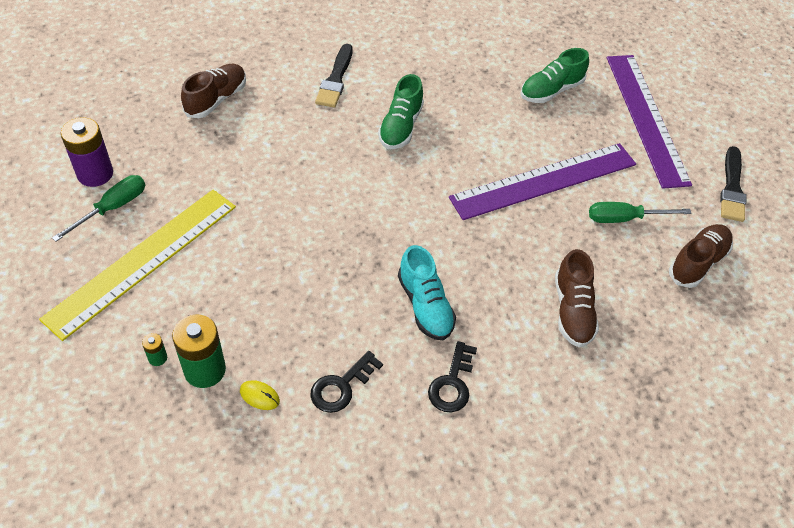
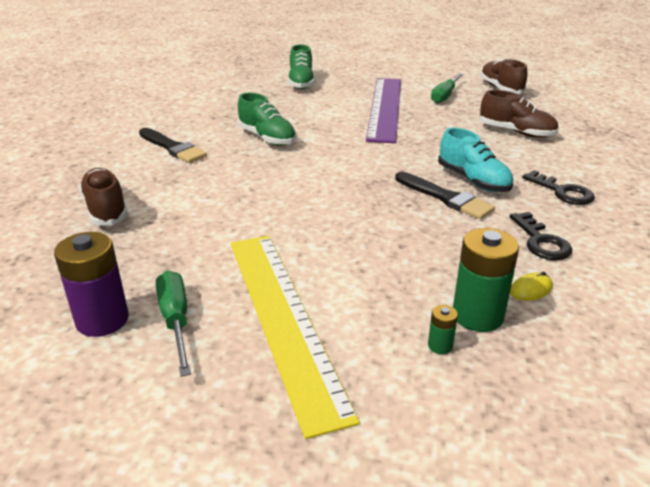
camera: 55 degrees left, 20 degrees down
(425, 306) = (473, 180): turquoise shoe -> turquoise shoe turned 45 degrees clockwise
(646, 118) = (362, 67): purple ruler -> none
(732, 188) = (447, 65): black brush -> black brush (445, 198)

